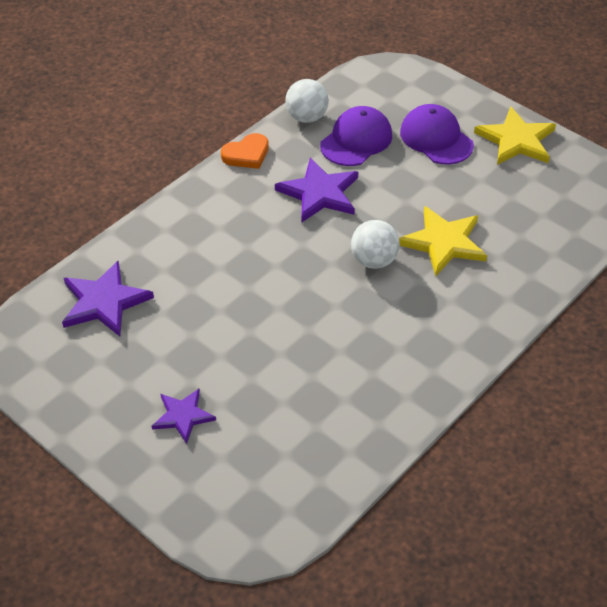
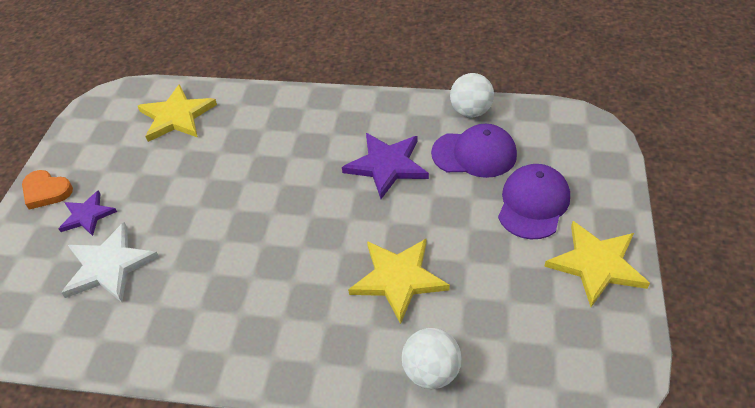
camera: 60 degrees right, 0 degrees up
(104, 302) = (176, 116): purple star -> yellow star
(246, 154) = (392, 102): orange heart -> orange heart (46, 191)
(268, 419) = (109, 266): none -> white star
(374, 260) = (334, 241): white ball -> white ball (431, 372)

